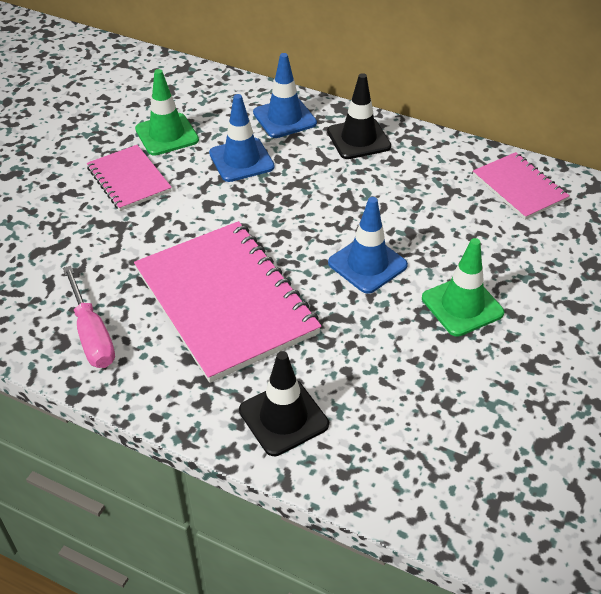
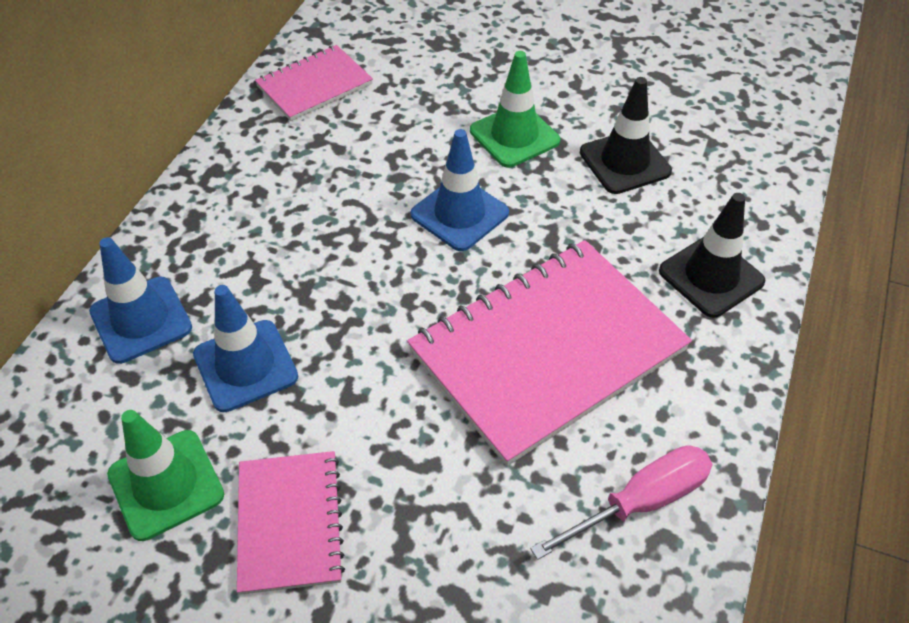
camera: 95 degrees left, 5 degrees up
(129, 179) = (290, 522): pink notebook -> pink notebook turned 60 degrees counterclockwise
(358, 139) = (205, 230): black traffic cone -> black traffic cone (624, 162)

